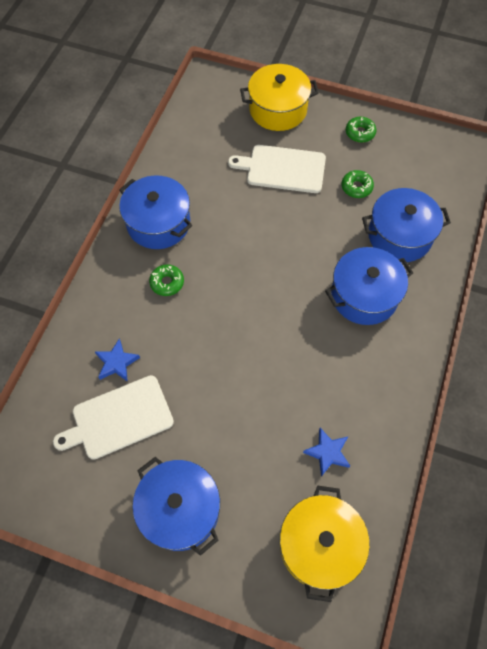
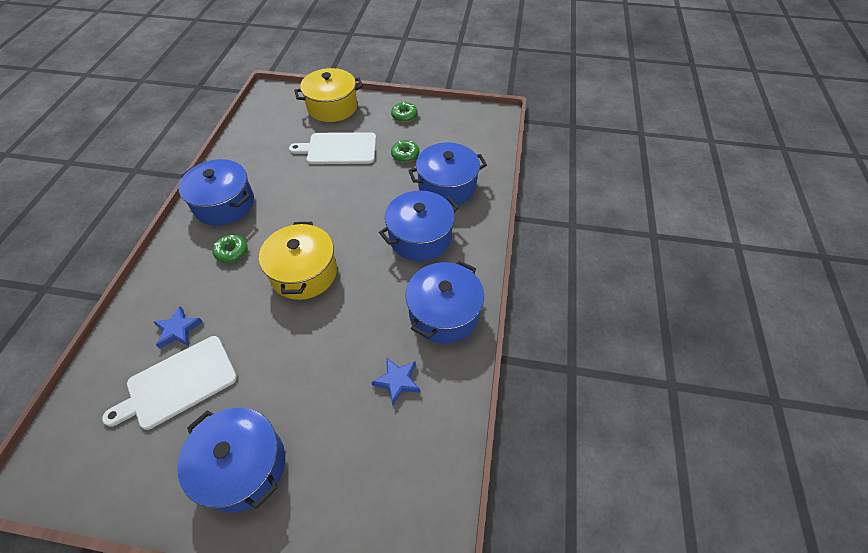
camera: 10 degrees left, 10 degrees down
(319, 545) = (396, 476): yellow pot -> yellow pot (304, 273)
(381, 388) = (444, 313): none -> blue pot

